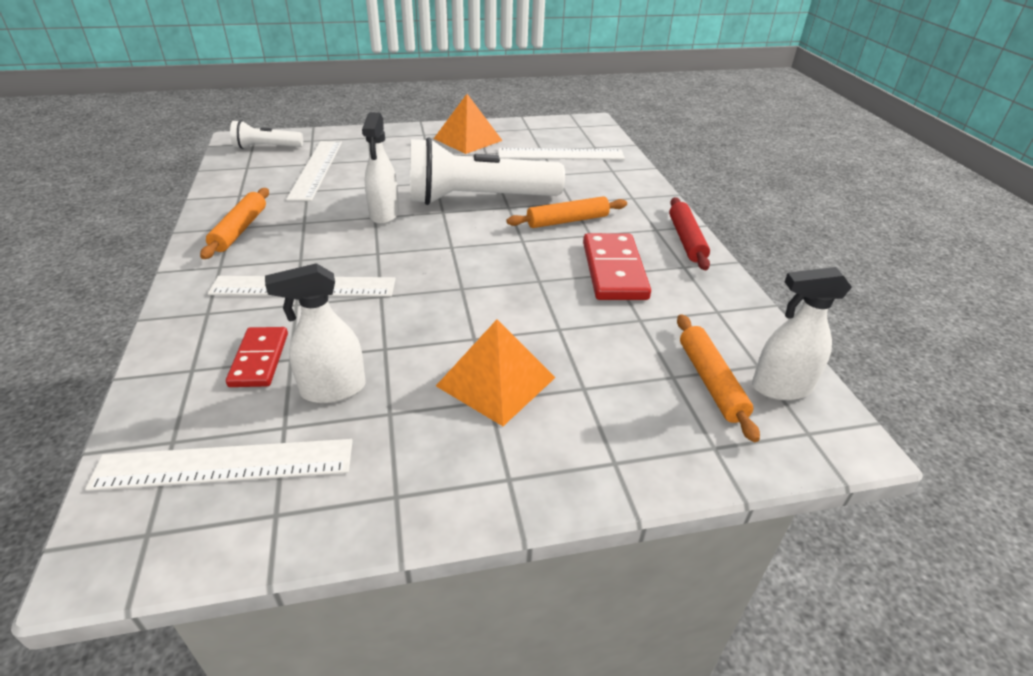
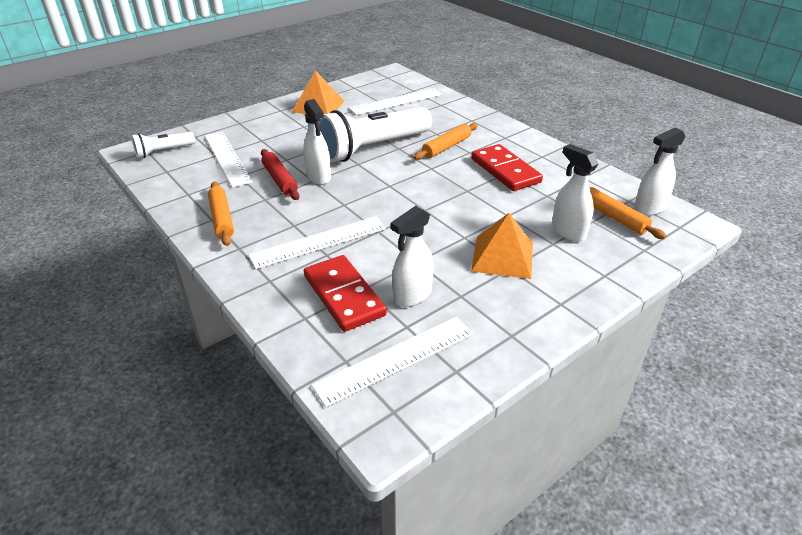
camera: 25 degrees left, 0 degrees up
(259, 359) = (344, 295): red domino -> red domino, size x1.57
(621, 379) = (568, 232): none -> white spray bottle
(686, 240) = (528, 139): red rolling pin -> red rolling pin (280, 180)

